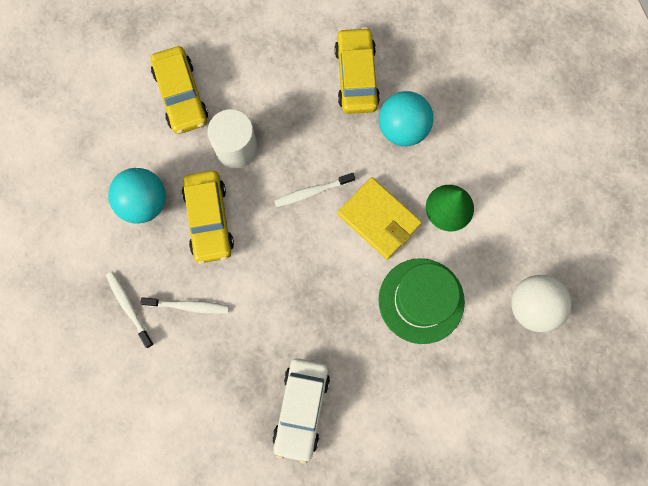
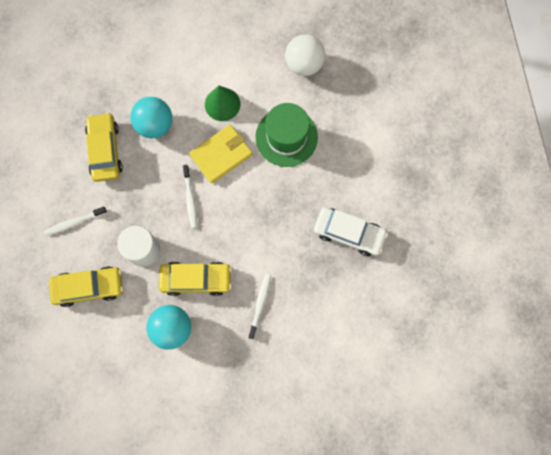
camera: 80 degrees left, 0 degrees up
(129, 308) = (253, 350): white toothbrush -> white toothbrush (75, 222)
(356, 76) = (105, 150): yellow car -> yellow car turned 75 degrees clockwise

